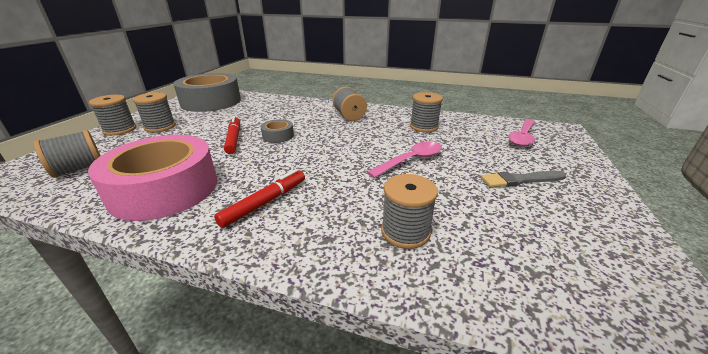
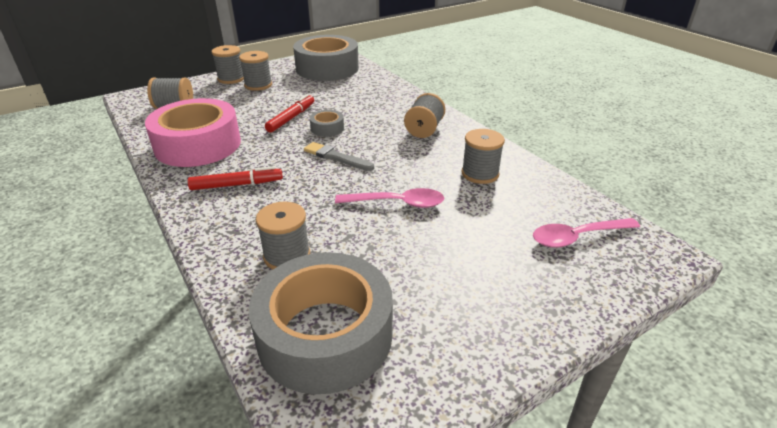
camera: 40 degrees right, 5 degrees up
(520, 180) = (465, 274): grey brush -> grey brush (336, 157)
(535, 269) = (325, 335): none -> grey tape

